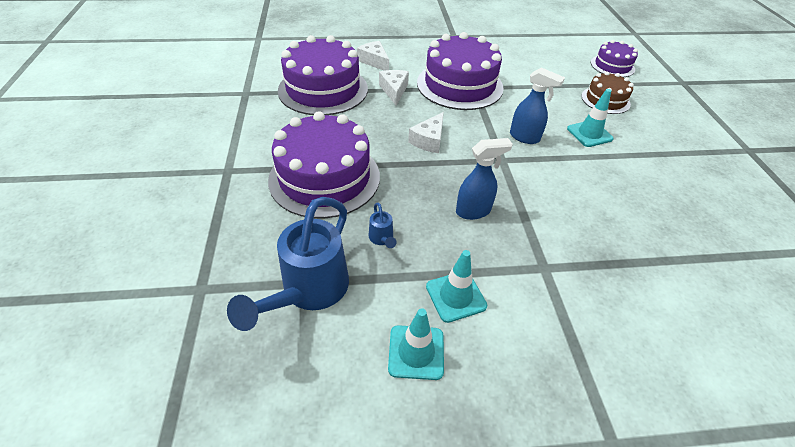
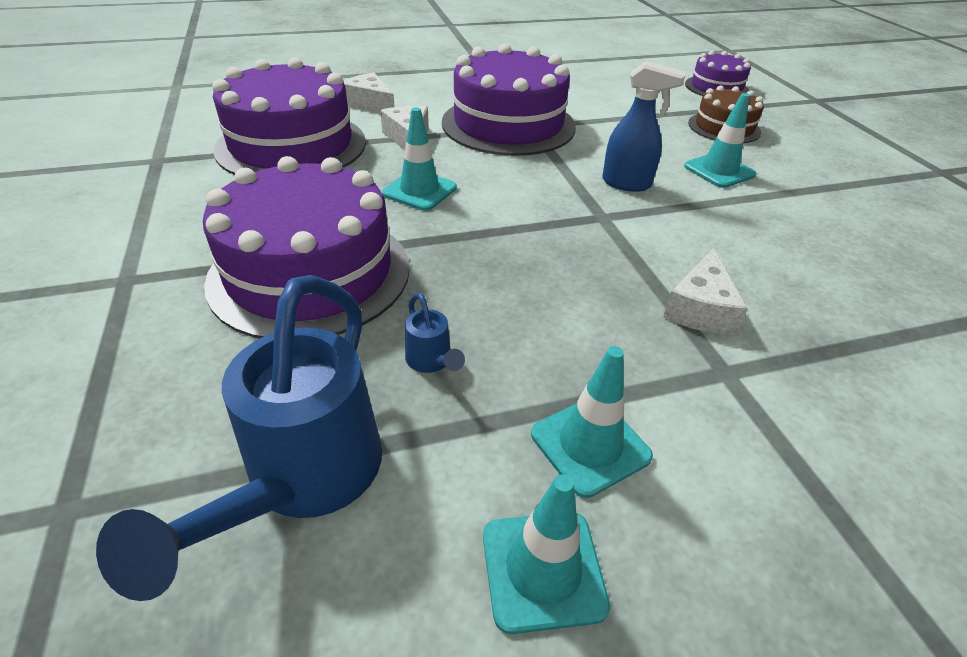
camera: 10 degrees left, 5 degrees down
(394, 130) = (419, 191): none -> turquoise traffic cone
(429, 140) = (479, 200): white cheese -> white cheese (700, 308)
(473, 211) = (580, 297): blue spray bottle -> none

